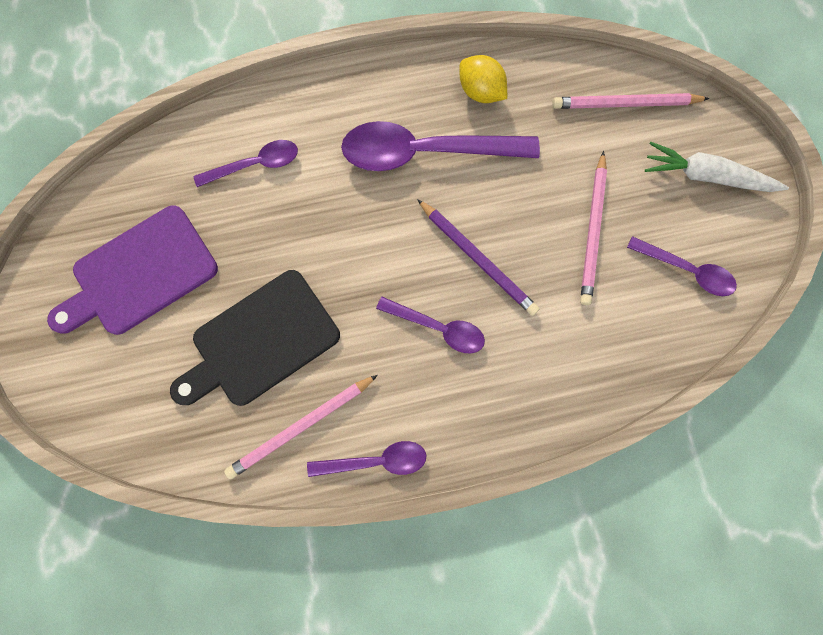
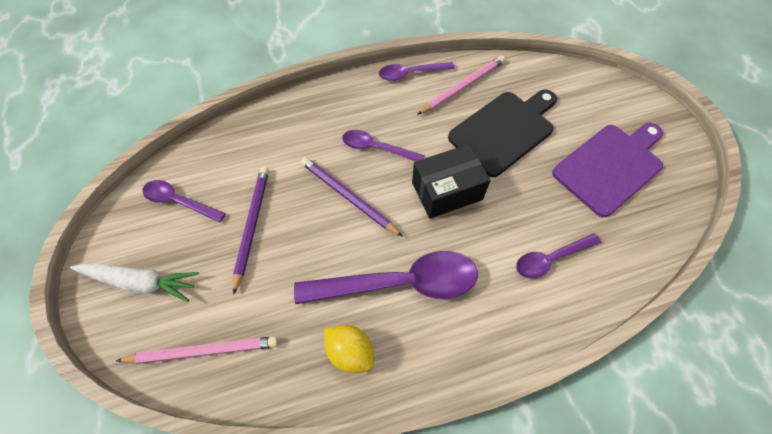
camera: 175 degrees right, 15 degrees down
(355, 257) = (447, 191): none -> black box
(593, 231) = (252, 226): pink pencil -> purple pencil

